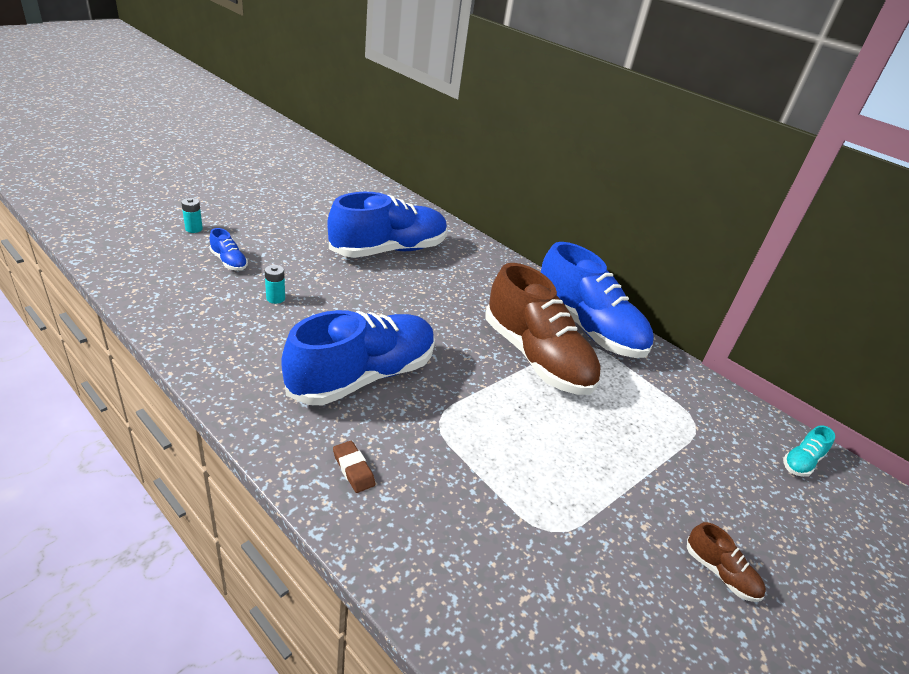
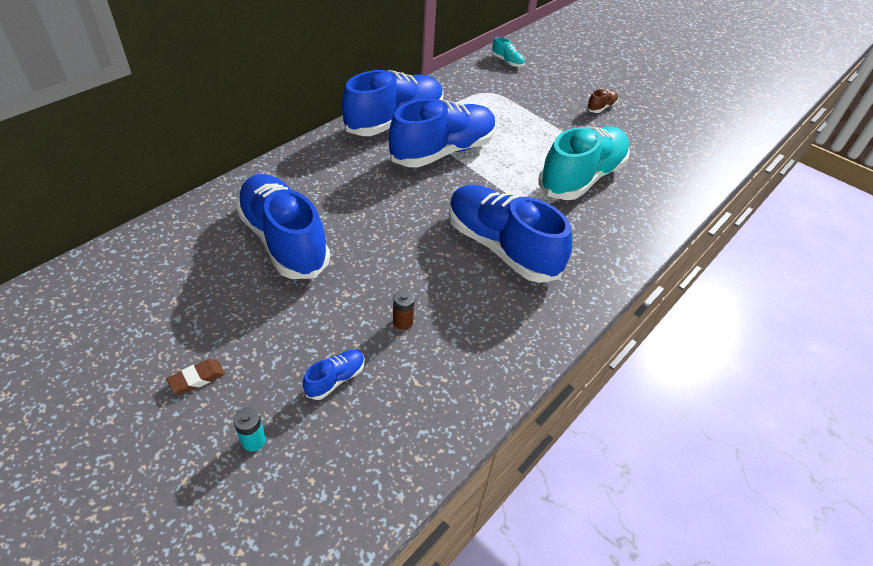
camera: 90 degrees left, 10 degrees up
(275, 298) = (403, 322): turquoise battery -> brown battery
(353, 469) = (599, 245): brown eraser -> brown eraser (197, 379)
(502, 487) = (581, 178): none -> turquoise shoe
(536, 357) = (443, 152): brown shoe -> blue shoe

